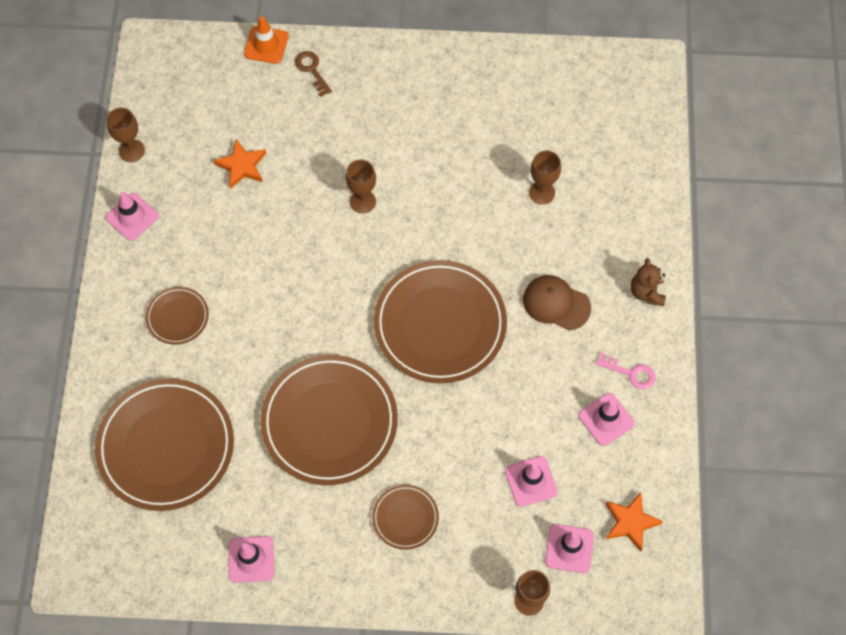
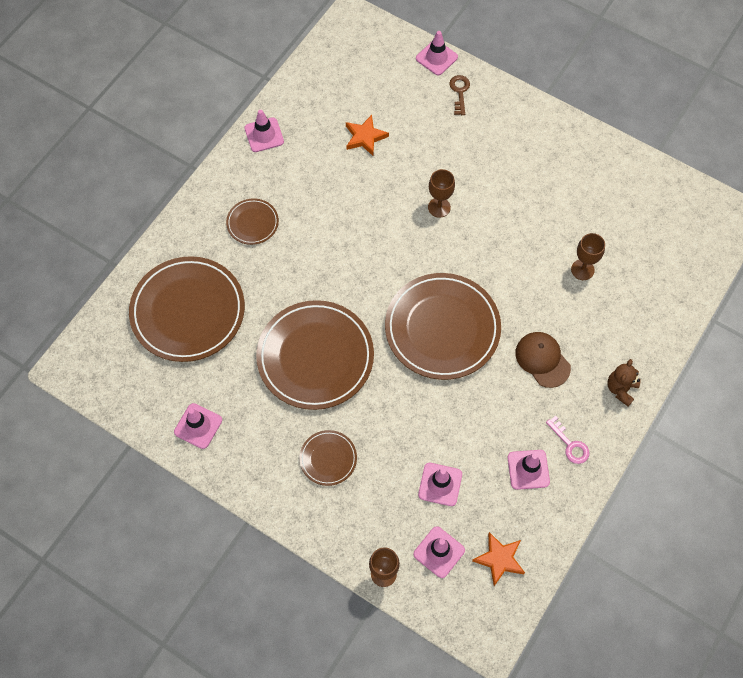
camera: 30 degrees right, 0 degrees up
(131, 151) = (292, 87): brown goblet -> none
(266, 45) = (436, 58): orange traffic cone -> pink traffic cone

